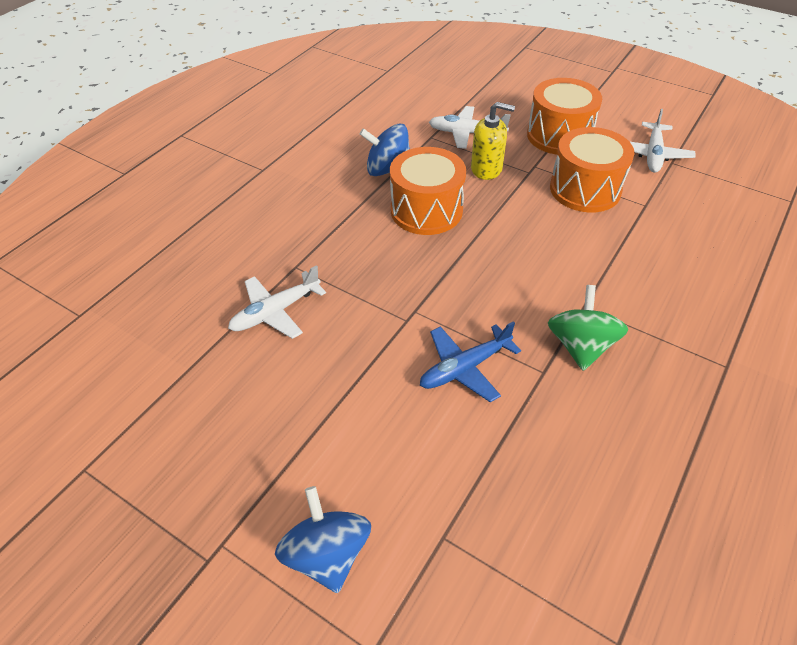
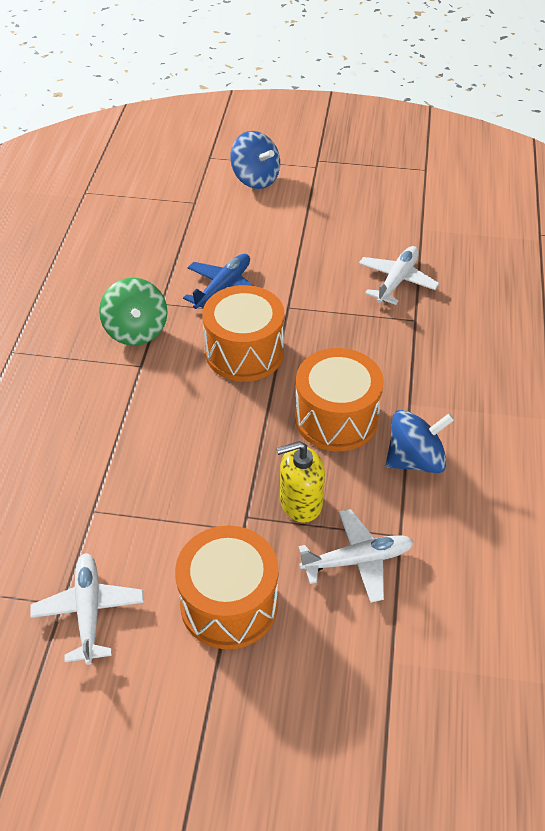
camera: 155 degrees right, 0 degrees up
(585, 189) = (170, 511): orange drum -> orange drum (244, 352)

